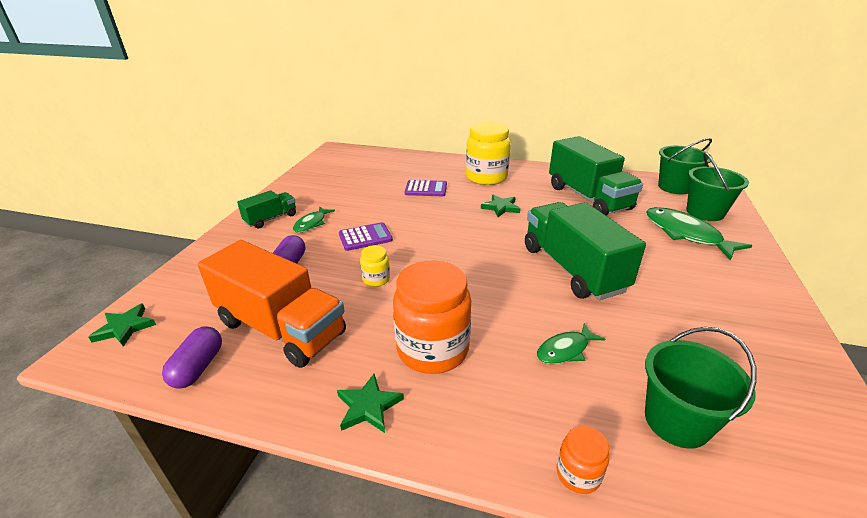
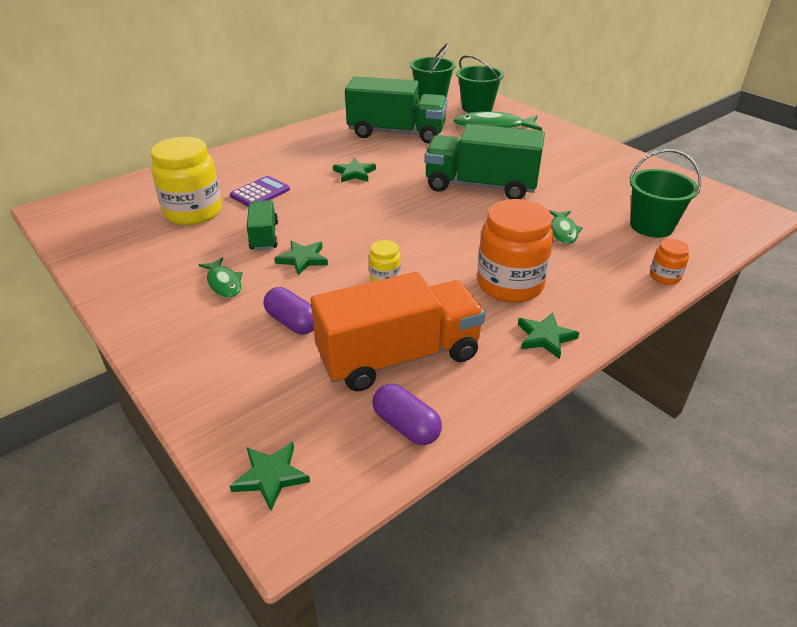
camera: 55 degrees left, 5 degrees up
(271, 219) = (166, 308): green truck -> green truck (264, 236)
(365, 237) = (303, 259): purple calculator -> green star
(486, 177) = (290, 155): yellow jar -> yellow jar (193, 212)

